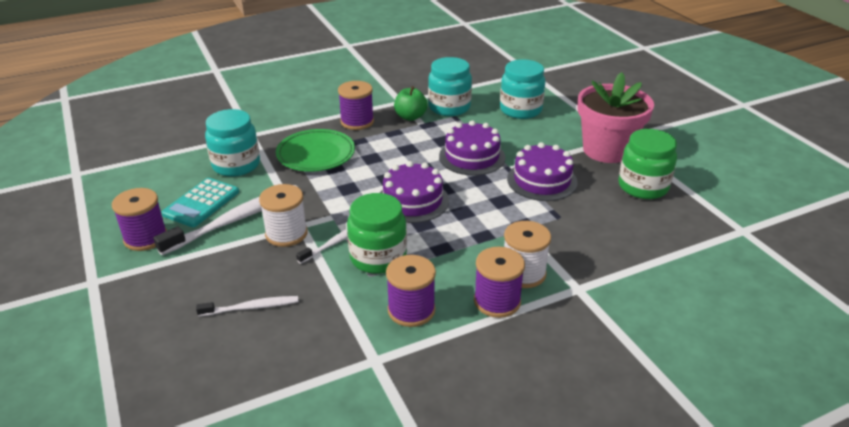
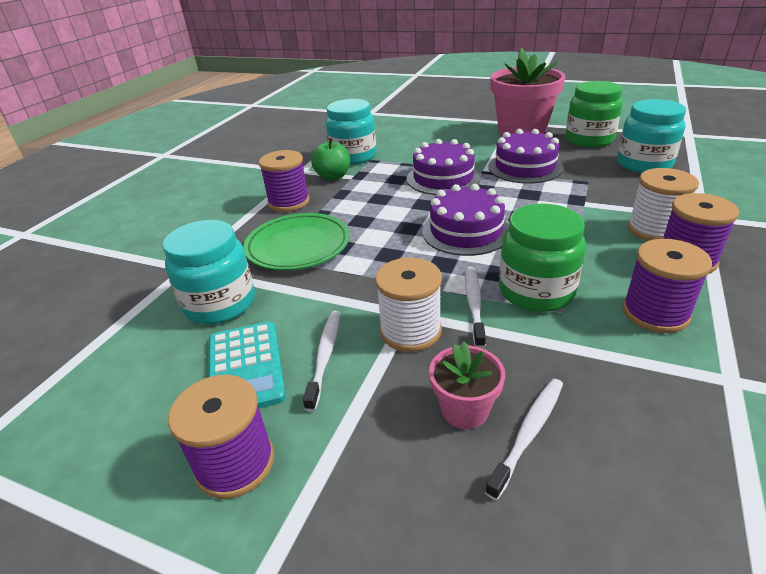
camera: 40 degrees left, 0 degrees up
(235, 220) = (325, 356): white toothbrush -> white toothbrush, size x0.55
(246, 281) = (464, 410): none -> pink flower pot
(520, 110) = (412, 135): turquoise jar -> turquoise jar (644, 164)

